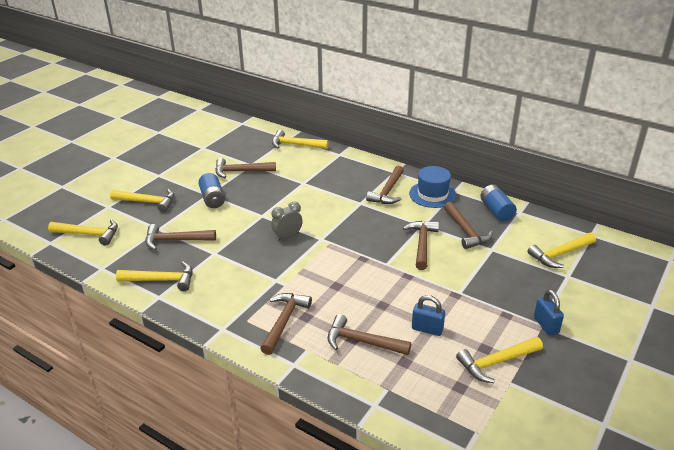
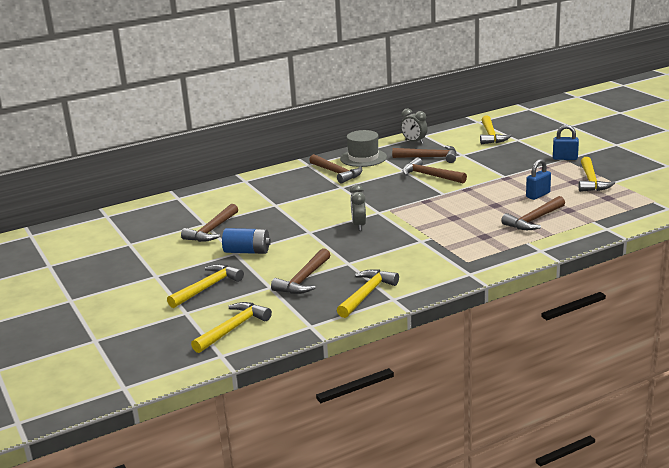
camera: 60 degrees left, 10 degrees down
(284, 321) = (482, 246): brown hammer -> none
(295, 145) = (197, 197): yellow hammer -> none
(432, 194) = (363, 158): blue hat -> grey hat
(496, 211) = (414, 142): blue battery -> grey clock

